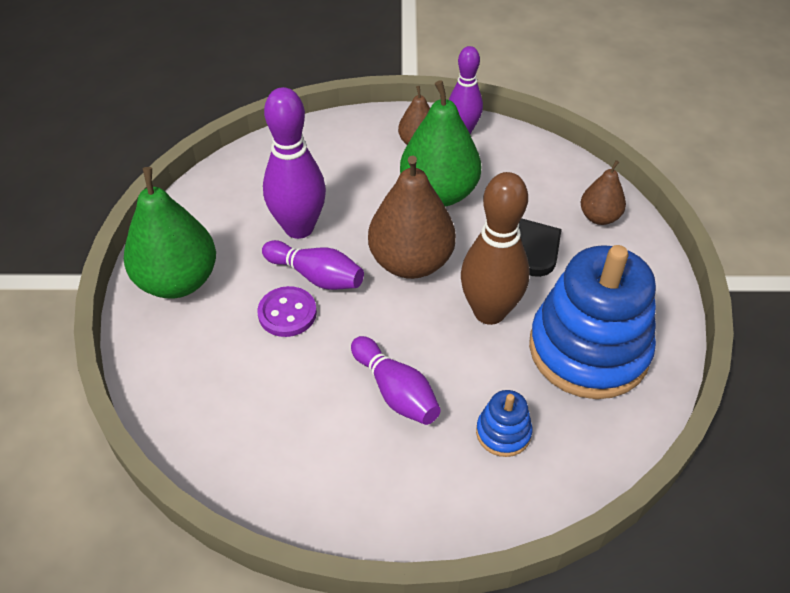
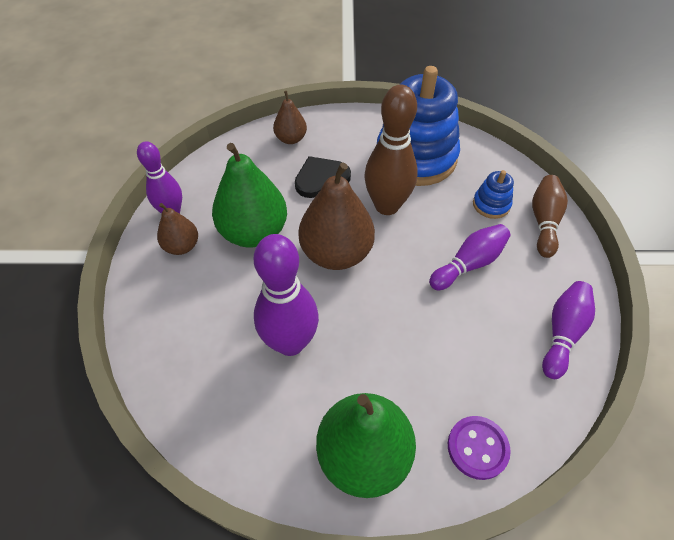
camera: 90 degrees left, 5 degrees up
(287, 313) = (399, 345): purple button -> purple button (477, 448)
(316, 276) = (353, 324): purple bowling pin -> purple bowling pin (562, 333)
(474, 498) = (544, 222): none -> brown bowling pin

